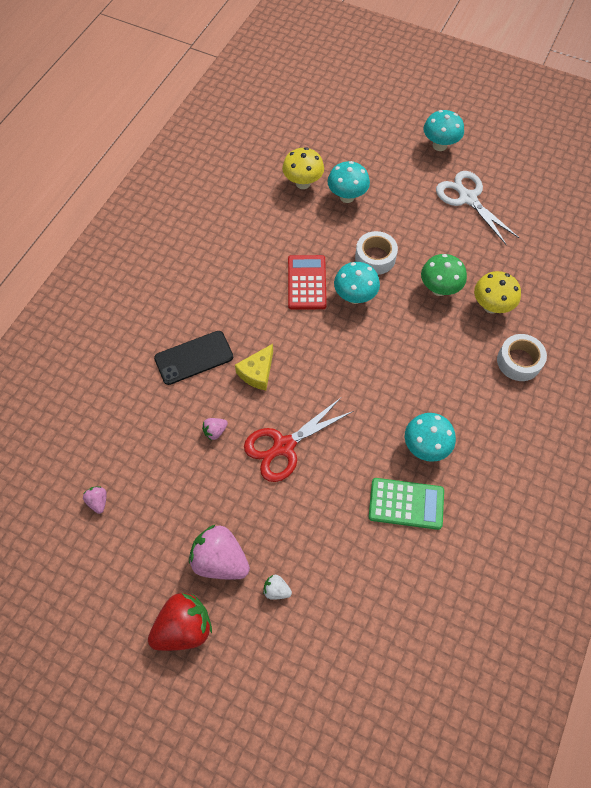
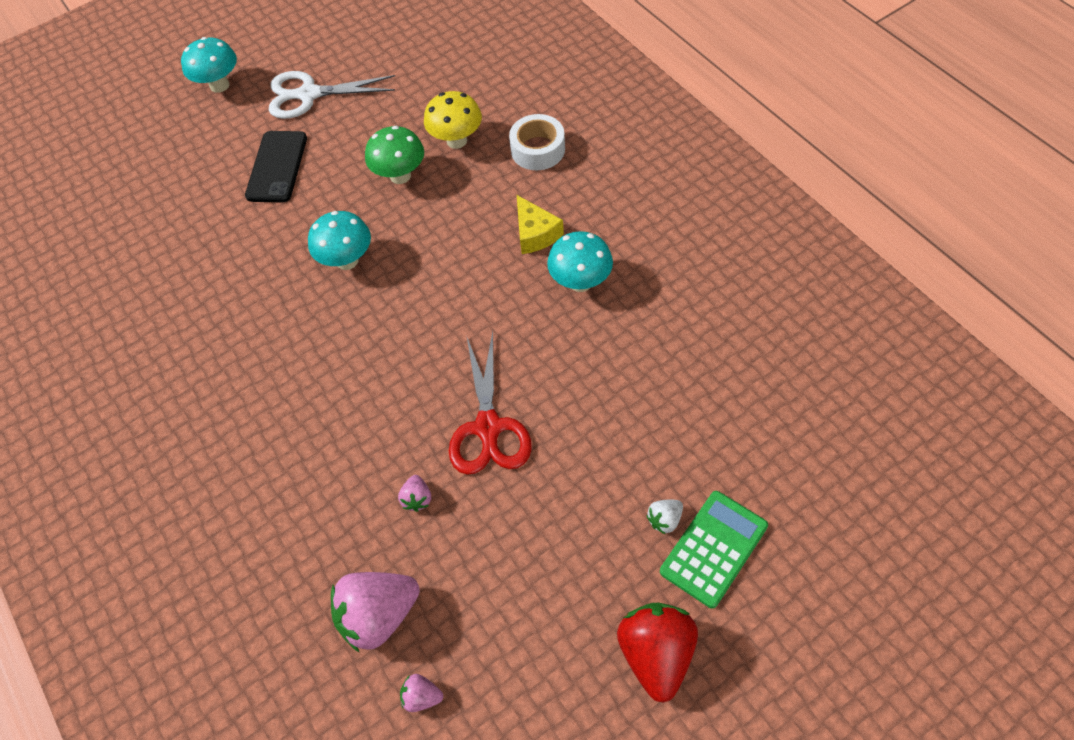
camera: 55 degrees left, 5 degrees down
(194, 358) = (296, 479): black phone -> black phone (277, 167)
(220, 559) = (592, 569): pink strawberry -> pink strawberry (379, 615)
(257, 372) = (370, 412): yellow cheese -> yellow cheese (535, 233)
(303, 183) = (148, 240): yellow mushroom -> none
(306, 282) = (289, 301): red calculator -> none
(347, 197) = (207, 204): turquoise mushroom -> none
(375, 257) = (312, 216): white tape -> none
(406, 503) = (636, 333): green calculator -> green calculator (713, 548)

